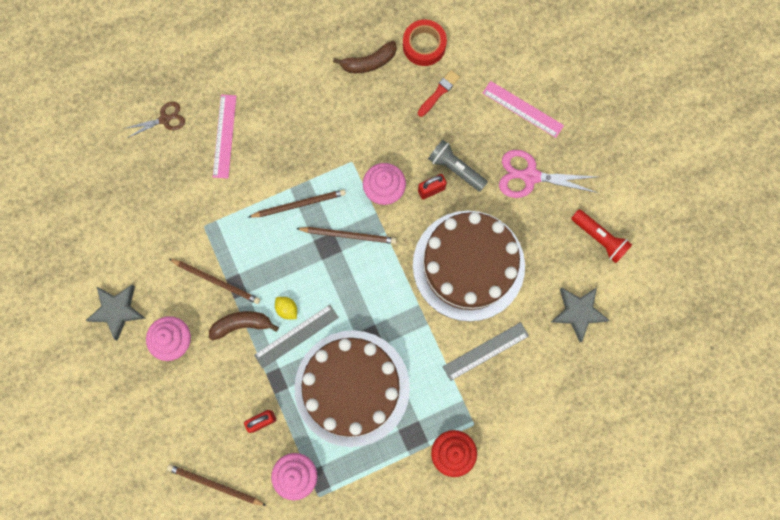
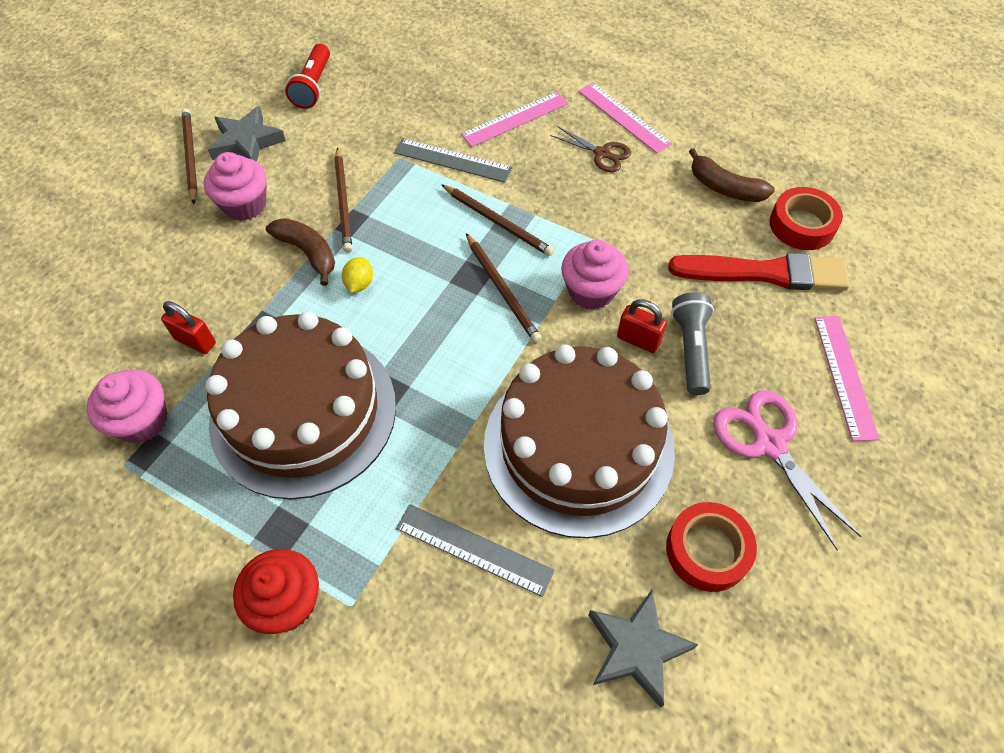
camera: 55 degrees right, 20 degrees down
(165, 119) = (488, 68): brown scissors -> brown scissors (602, 154)
(215, 485) = (81, 341): brown pencil -> brown pencil (190, 156)
(272, 72) = (623, 117): none -> pink ruler
(296, 336) = (332, 312): grey ruler -> grey ruler (452, 160)
(439, 92) = (764, 273): red brush -> red brush, size x1.96
(558, 247) = (707, 550): none -> red tape
(599, 238) = (774, 602): red flashlight -> red flashlight (313, 86)

